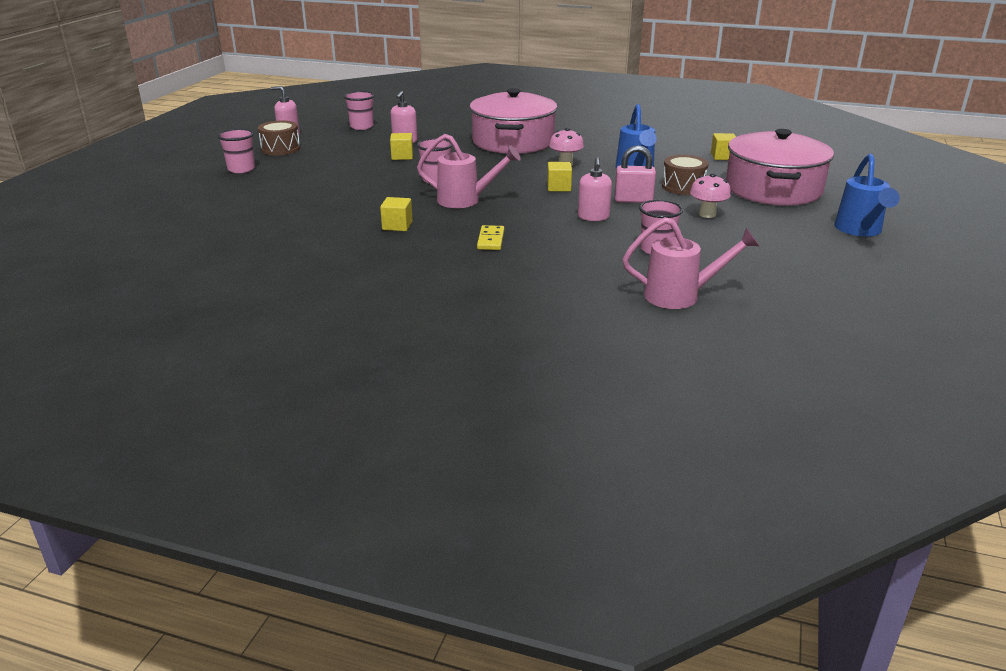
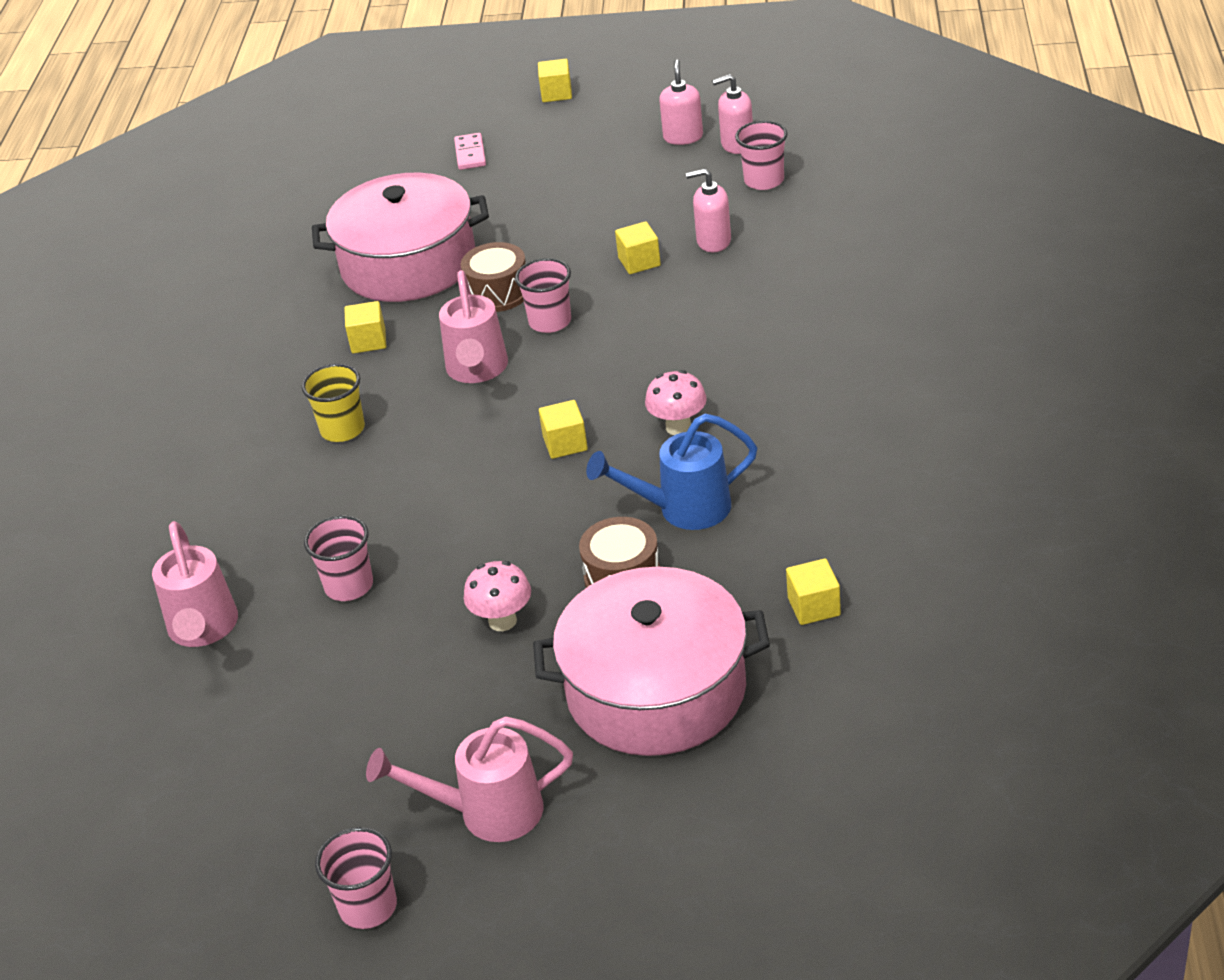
camera: 80 degrees right, 10 degrees up
(181, 155) = (556, 93): none -> yellow cube
(212, 181) = (470, 154): none -> pink domino
(241, 169) = (525, 155): pink cup -> pink cup (368, 907)
(280, 149) = (620, 153): brown drum -> brown drum (498, 293)
(491, 240) = (342, 429): yellow domino -> yellow cup
(513, 141) = (770, 345): pink pot -> pink pot (408, 264)
(593, 217) = (453, 503): pink soap dispenser -> pink soap dispenser (737, 145)
(633, 200) = (536, 531): pink padlock -> none
(860, 230) = (487, 812): blue watering can -> pink watering can

